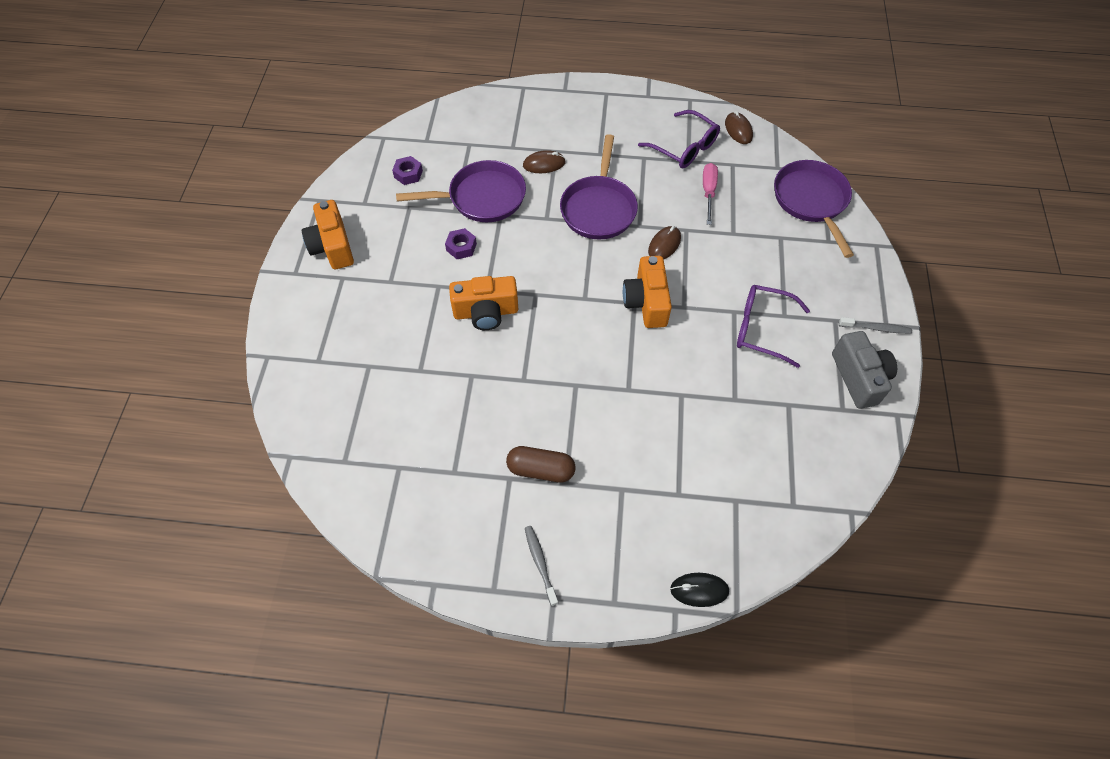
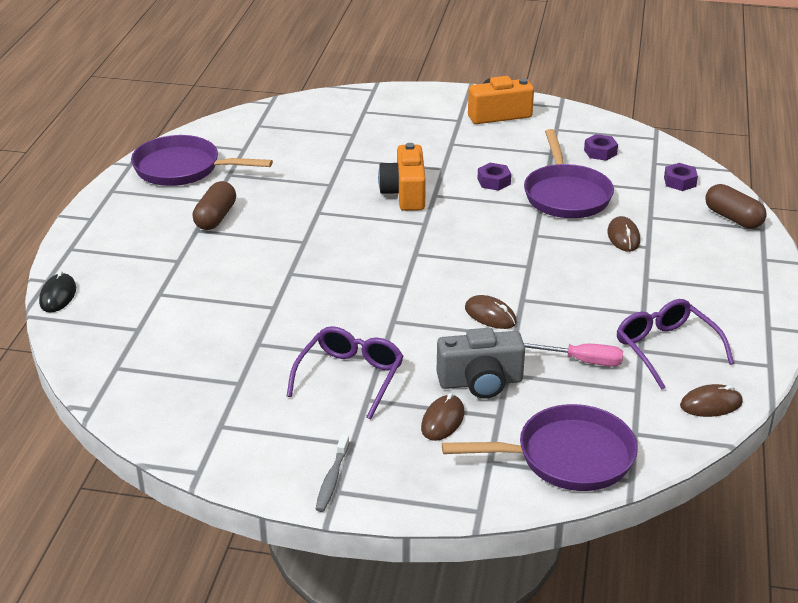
camera: 95 degrees right, 25 degrees down
(457, 127) = (679, 182): none -> purple nut
(511, 101) = (733, 218): none -> brown capsule
(540, 563) = (124, 213): grey toothbrush -> none
(598, 208) = (551, 271): purple pan -> purple pan (182, 168)
(646, 302) = (403, 294): orange camera -> none
(684, 148) = (666, 349): purple glasses -> purple glasses turned 105 degrees clockwise
(795, 268) = (442, 420): none -> brown mouse
(859, 378) = (260, 448): grey camera -> grey camera (480, 382)

